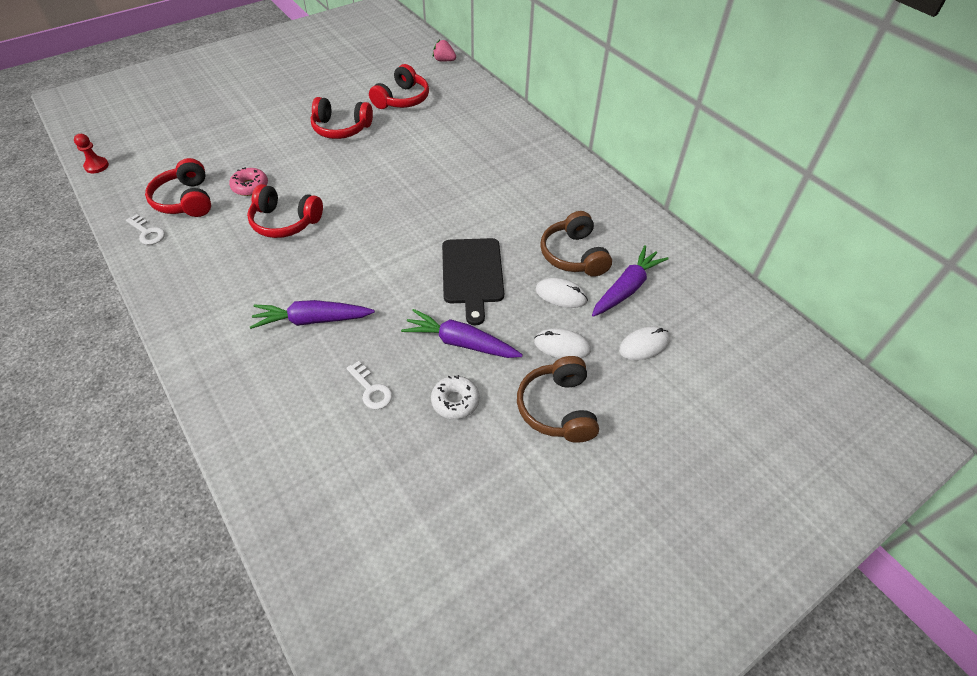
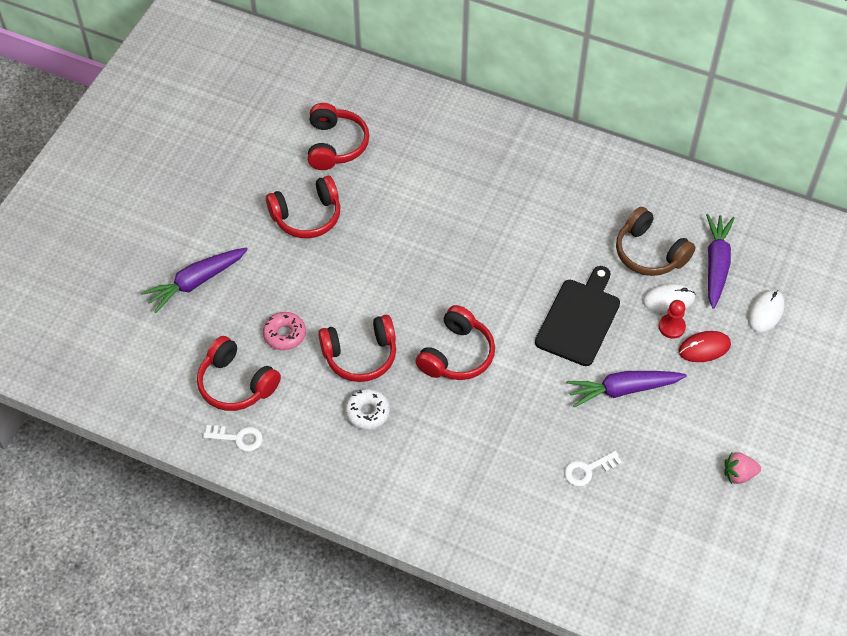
camera: 30 degrees left, 5 degrees up
(96, 166) = (94, 395): red pawn -> red pawn (671, 327)
(312, 320) = (482, 438): purple carrot -> purple carrot (195, 282)
(353, 253) = (457, 354): none -> red headphones
(371, 389) = (587, 470): white key -> white key turned 135 degrees clockwise
(444, 60) = (331, 66): pink strawberry -> pink strawberry (738, 474)
(455, 401) = (660, 442): white donut -> white donut (367, 412)
(472, 274) = (579, 319): black cutting board -> black cutting board turned 120 degrees counterclockwise
(557, 408) = (740, 404): brown headphones -> none
(562, 346) = (704, 348): white mouse -> red mouse

